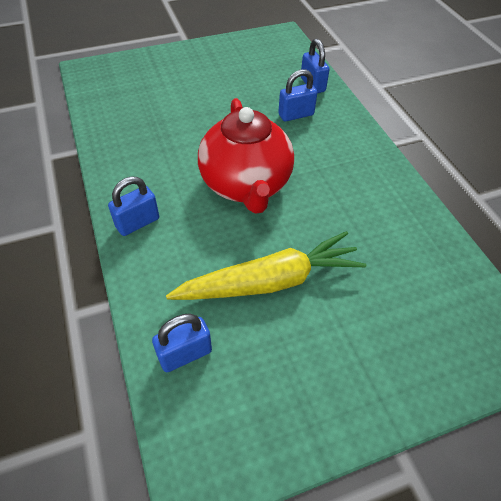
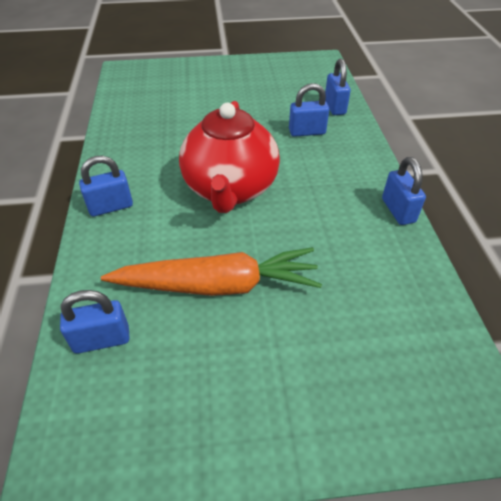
camera: 15 degrees right, 5 degrees down
(270, 281) = (217, 285): yellow carrot -> orange carrot
(401, 181) = (398, 210): none -> blue padlock

